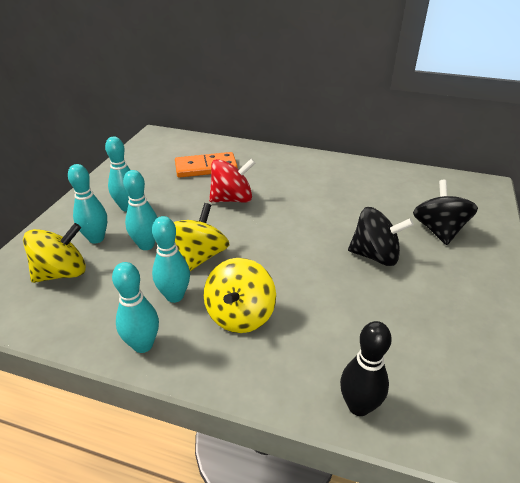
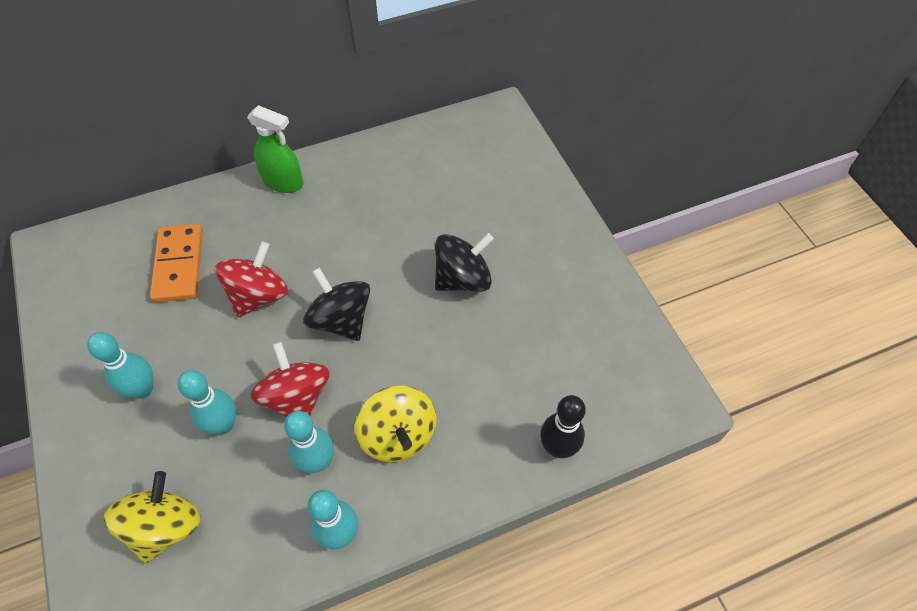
camera: 40 degrees left, 20 degrees up
(96, 238) = (154, 457): turquoise bowling pin -> none
(200, 256) = (297, 397): yellow spinning top -> red spinning top
(206, 168) = (179, 265): orange domino -> orange domino turned 45 degrees counterclockwise
(300, 159) = (283, 182): none -> green spray bottle
(438, 230) = (496, 207): black spinning top -> black spinning top (341, 320)

